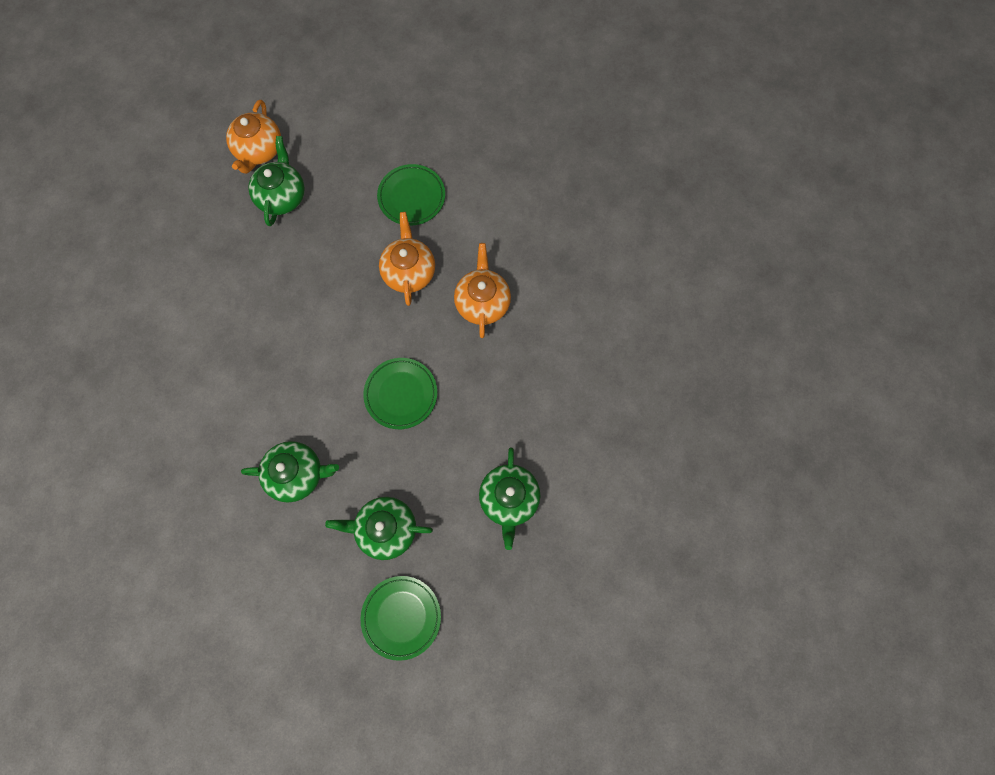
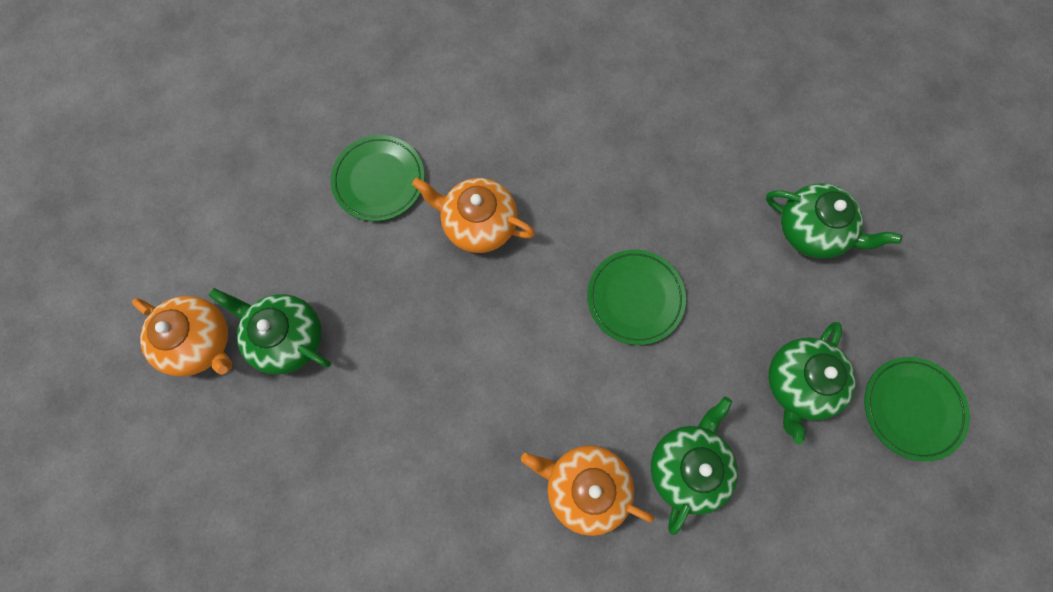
camera: 65 degrees left, 0 degrees up
(482, 302) = (560, 159): orange teapot -> orange teapot (585, 487)

